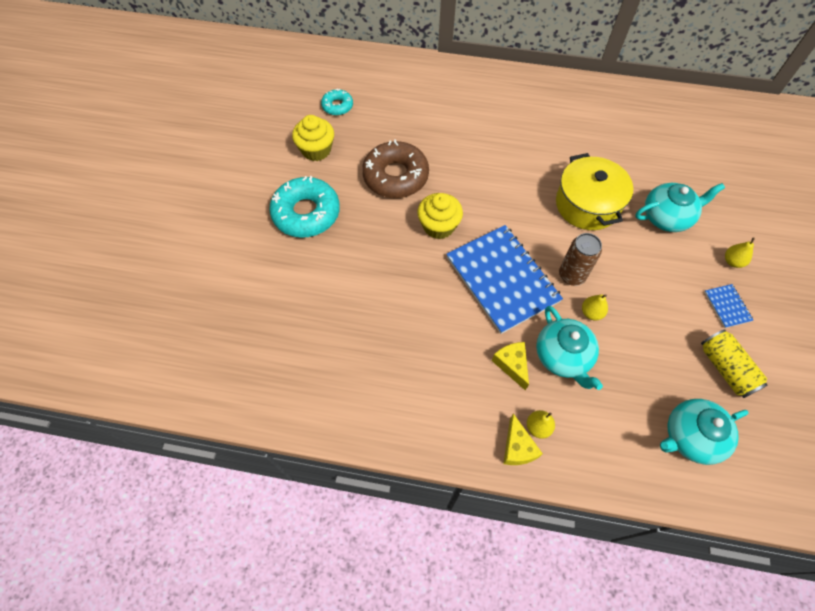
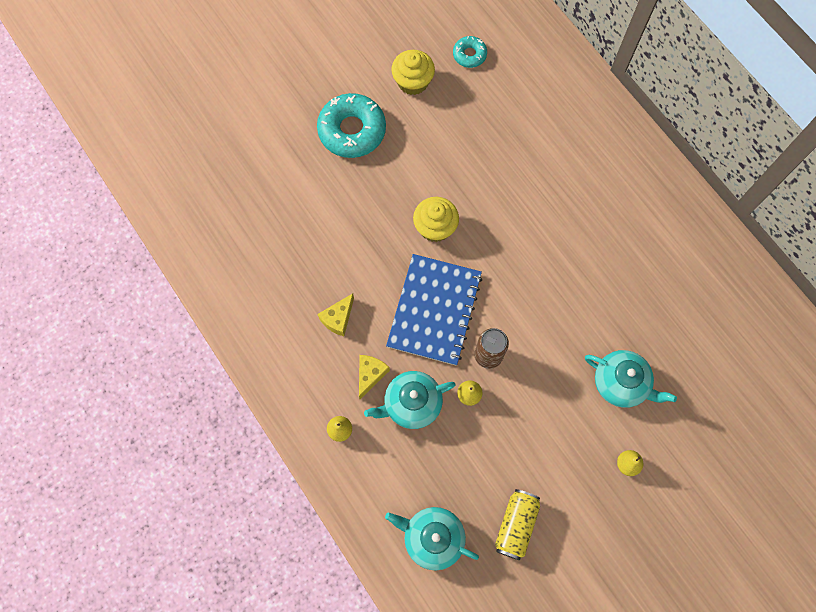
camera: 45 degrees right, 10 degrees up
(395, 176) = (448, 157): brown donut -> none
(517, 448) = (312, 429): yellow cheese -> yellow cheese (338, 318)
(563, 356) = (411, 403): turquoise teapot -> turquoise teapot turned 45 degrees clockwise
(587, 204) = (569, 314): yellow pot -> none
(727, 306) = (576, 489): blue notebook -> none

